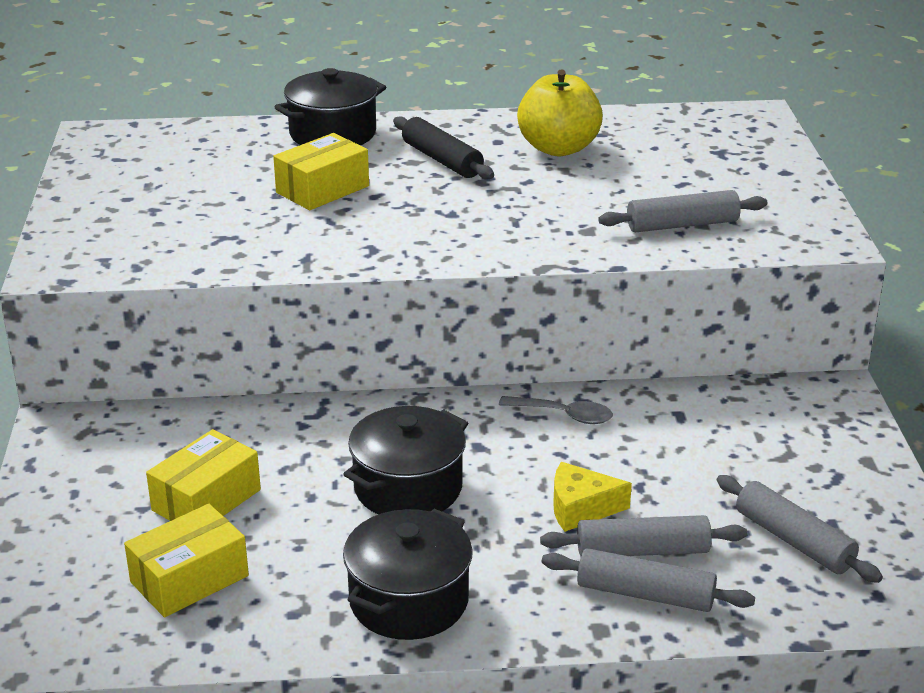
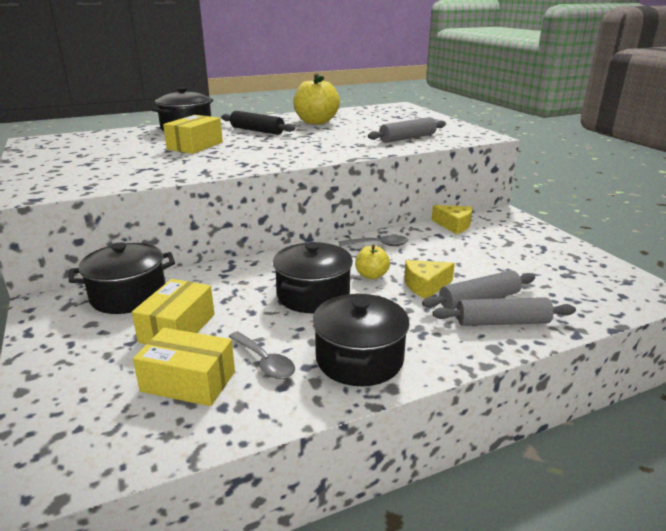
camera: 20 degrees left, 5 degrees down
(164, 433) = (128, 296): none -> black pot
(189, 579) = (188, 381): yellow box -> yellow box turned 75 degrees clockwise
(290, 575) = (264, 362): none -> grey spoon
(513, 472) = (371, 275): none -> yellow apple
(721, 399) = (454, 225): none -> yellow cheese
(794, 540) = (553, 279): grey rolling pin -> none

